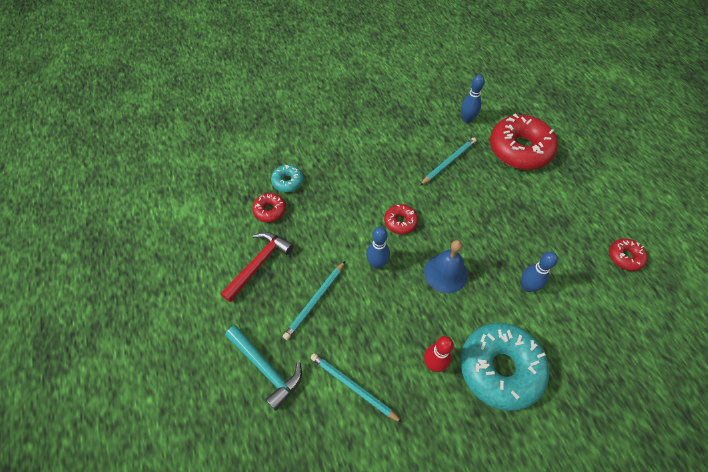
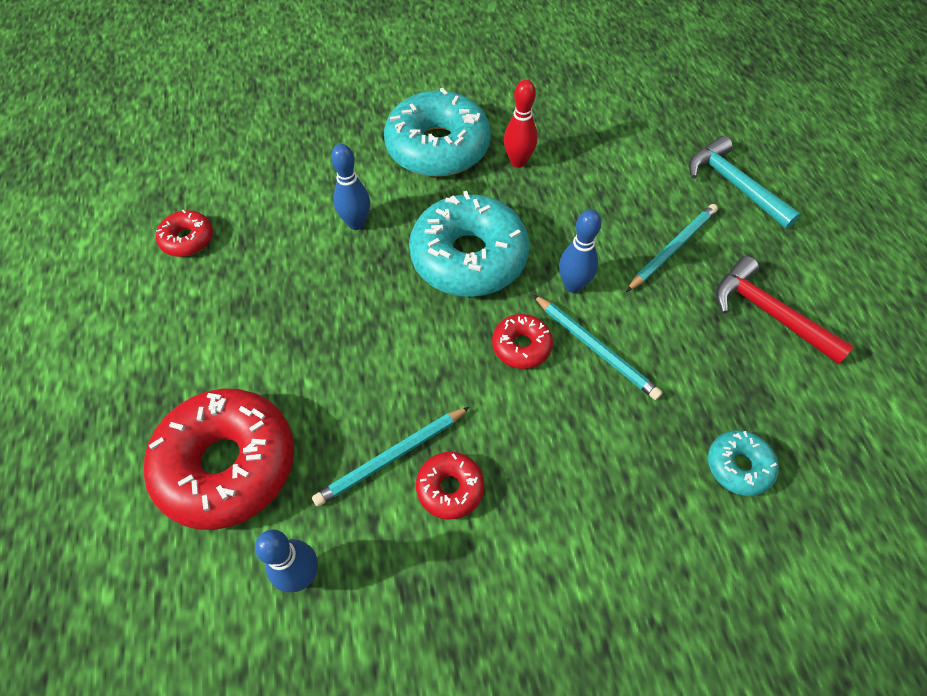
camera: 170 degrees left, 0 degrees up
(259, 264) = (768, 313): red hammer -> red hammer turned 90 degrees clockwise
(270, 210) = (765, 406): red donut -> red donut (450, 488)
(353, 387) = (622, 154): turquoise pencil -> turquoise pencil (595, 348)
(445, 273) = (469, 257): blue bell -> turquoise donut

